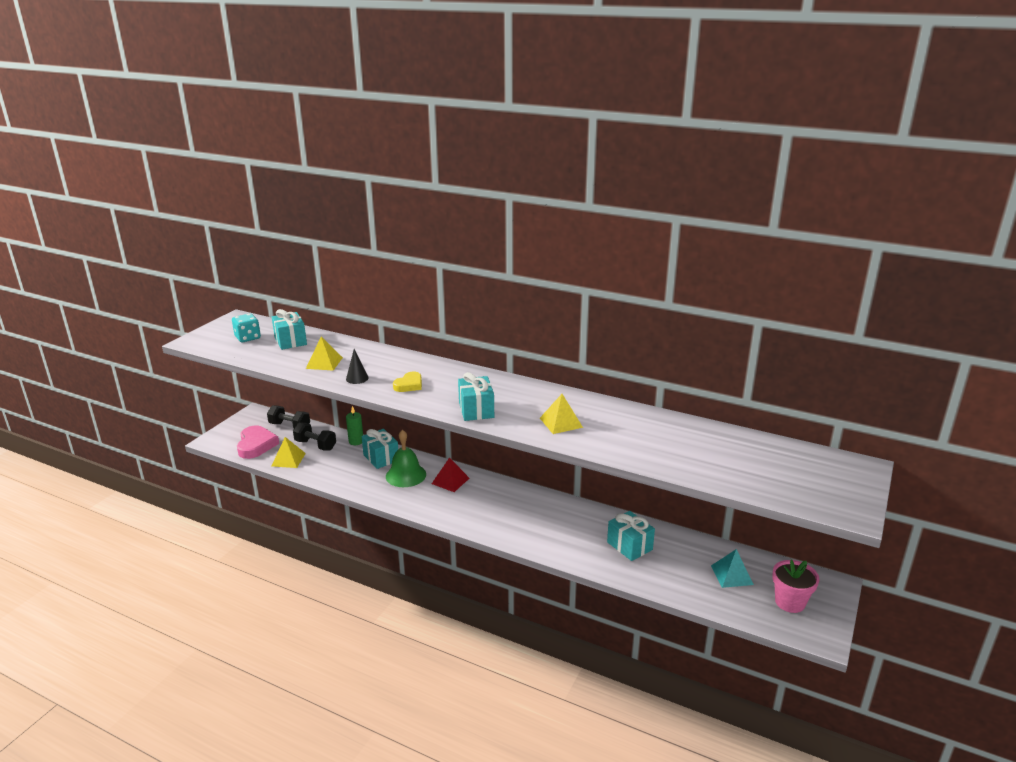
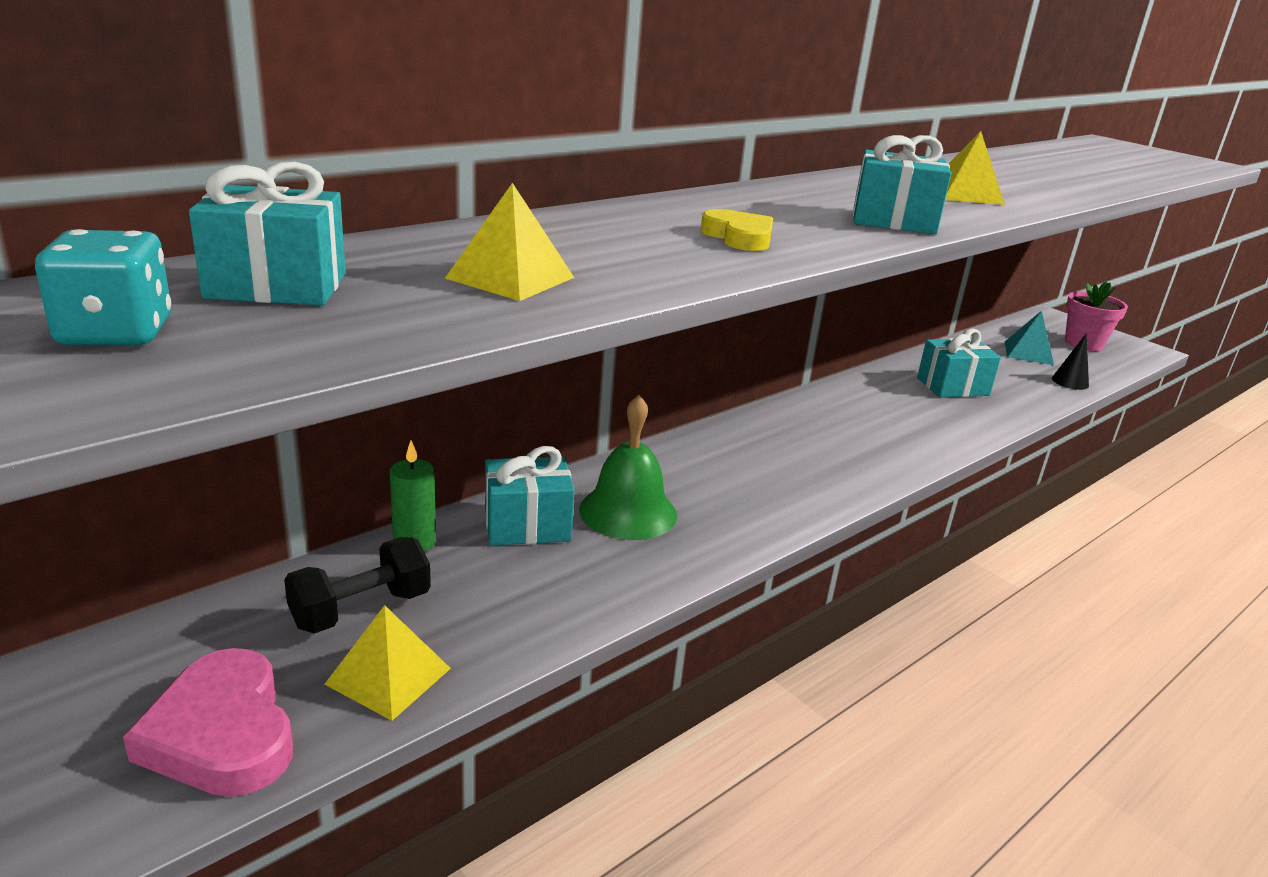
camera: 70 degrees left, 0 degrees up
(256, 445) = (222, 733): pink heart -> pink heart turned 135 degrees counterclockwise
(290, 426) = (191, 637): black dumbbell -> none
(357, 378) = (654, 266): black cone -> black cone (1070, 382)
(450, 481) = (687, 470): red pyramid -> none

